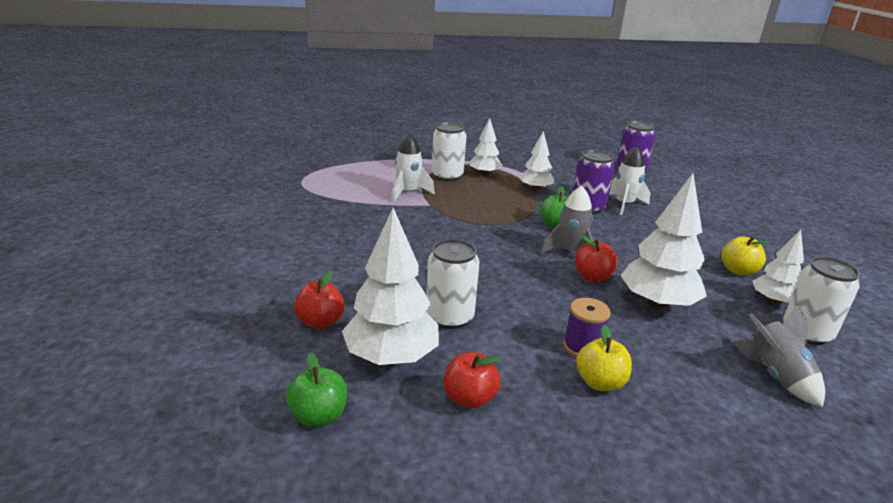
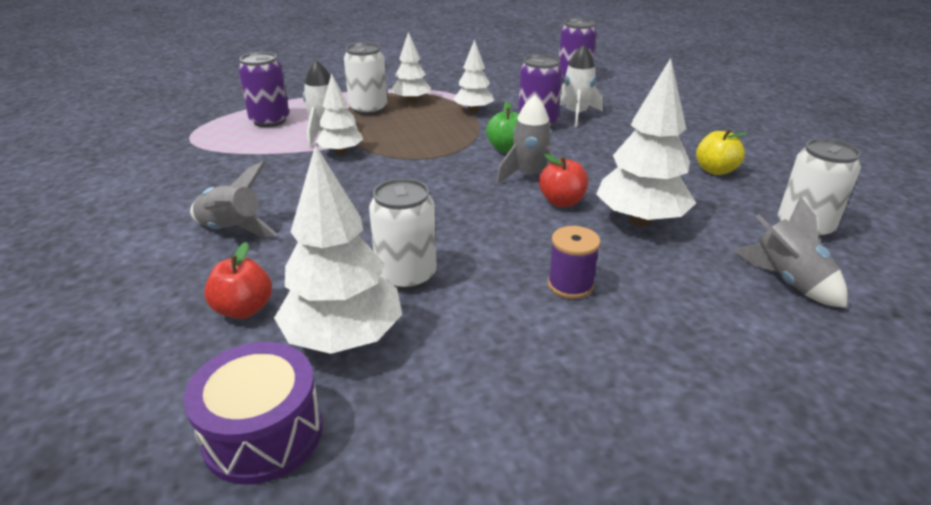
camera: 10 degrees left, 5 degrees up
(319, 415) = (263, 433): green apple -> purple drum
(321, 260) = (232, 230): none -> grey rocket
(366, 175) = (270, 120): none -> purple can
(469, 398) = (452, 373): red apple -> none
(600, 382) = (600, 324): yellow apple -> none
(772, 301) = (760, 198): white tree -> white tree (341, 152)

